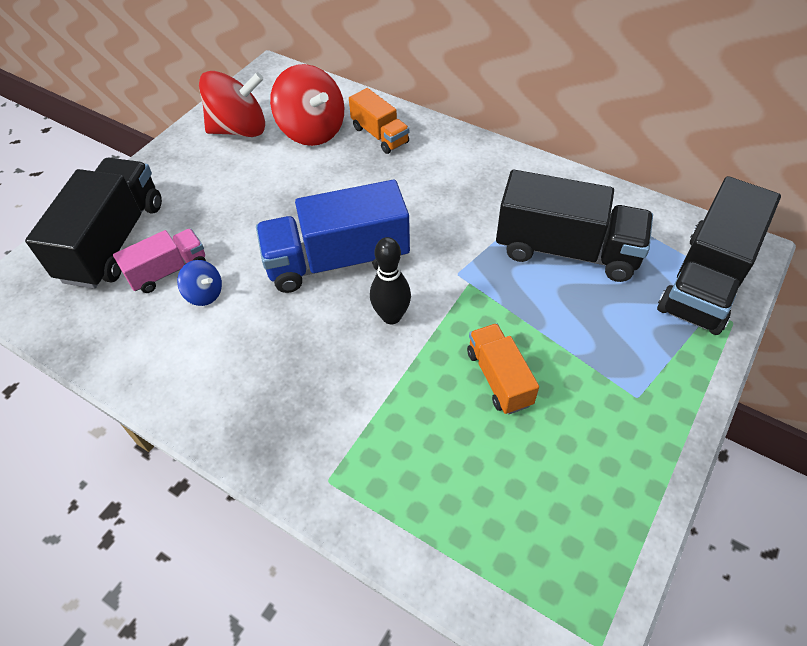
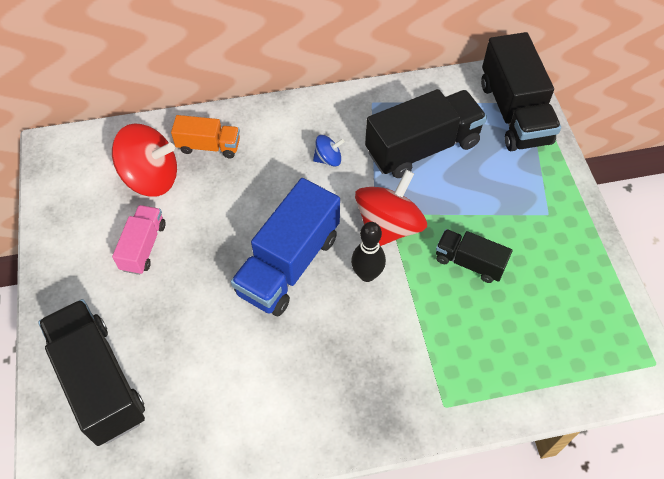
camera: 45 degrees left, 5 degrees up
(168, 271) = (174, 367): pink truck -> pink truck (143, 247)
(204, 294) = (223, 361): blue spinning top -> blue spinning top (328, 159)
(239, 129) = (89, 217): red spinning top -> red spinning top (388, 226)
(499, 378) = (469, 262): orange truck -> black truck

